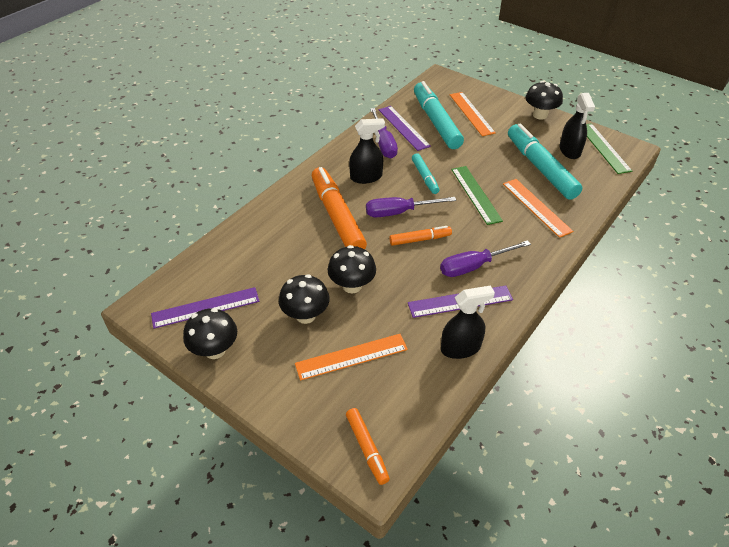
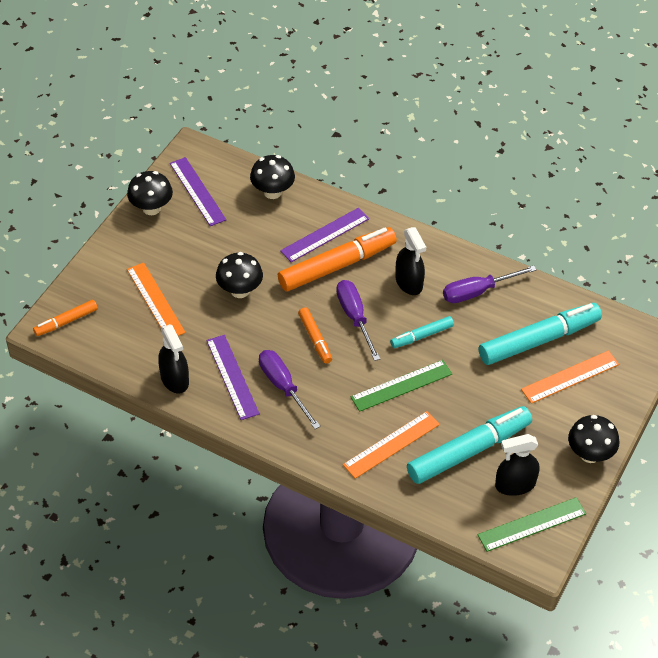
camera: 80 degrees right, 5 degrees up
(305, 315) = (198, 262): black mushroom -> black mushroom (272, 192)
(403, 127) = (516, 308): purple ruler -> purple ruler (325, 235)

